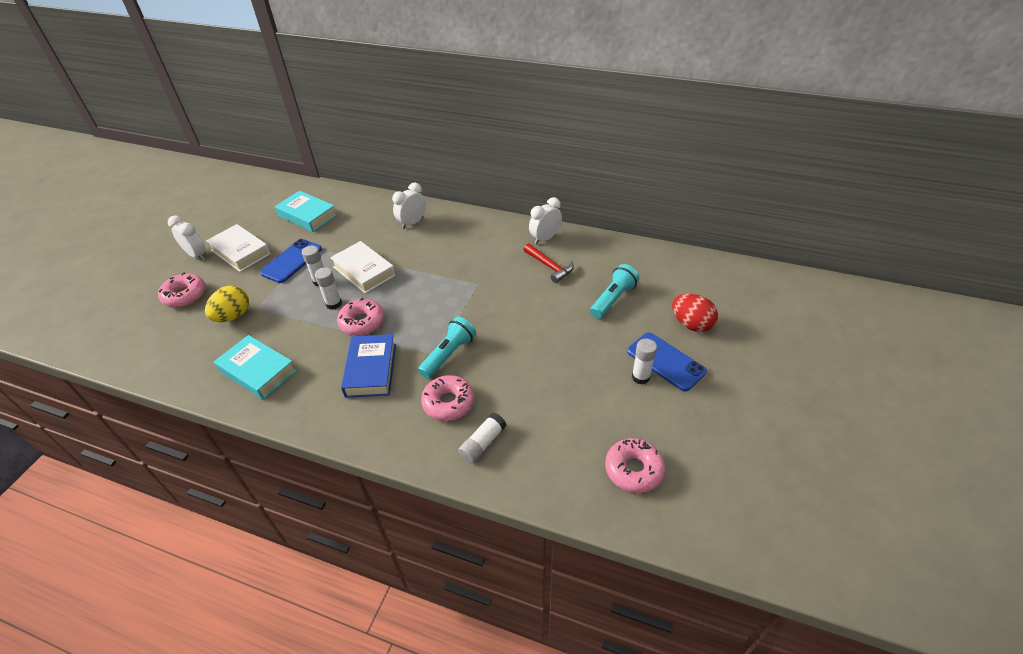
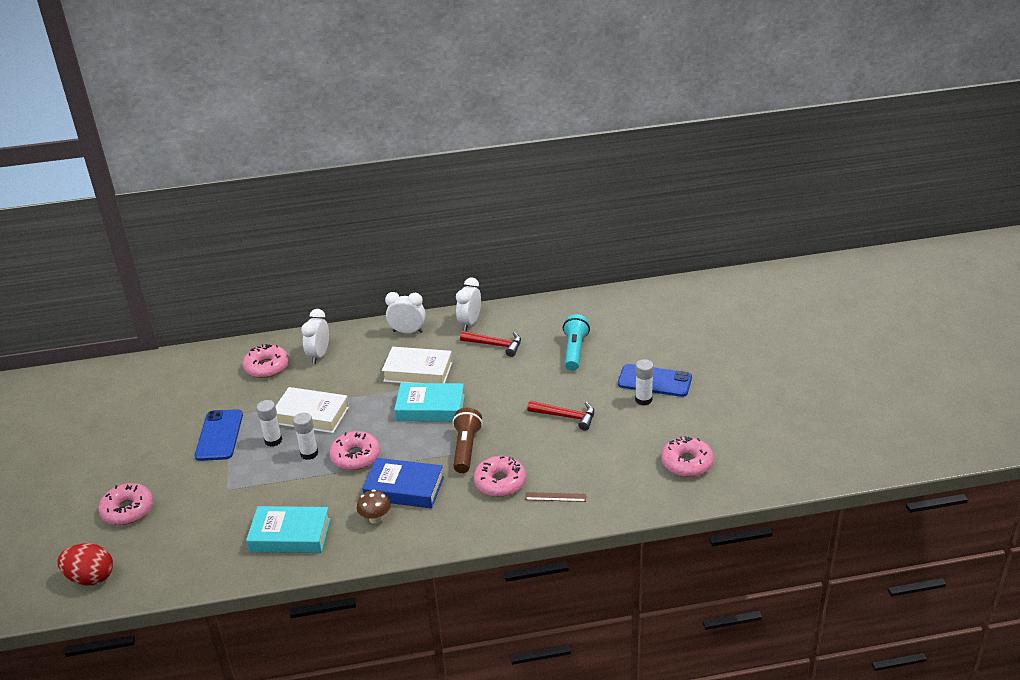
camera: 30 degrees left, 10 degrees down
(197, 255) = (95, 471): white clock -> white clock (407, 332)
(233, 316) = (209, 505): yellow egg -> none
(240, 252) = (147, 449): white book -> white book (418, 371)
(307, 215) = (188, 389): turquoise book -> turquoise book (430, 408)
(327, 387) = (375, 518): none -> brown mushroom
(370, 219) = (267, 367): none -> pink donut
(371, 370) = (404, 488): blue book -> blue book turned 45 degrees counterclockwise
(449, 354) = (466, 448): turquoise flashlight -> brown flashlight
(482, 443) = (555, 497): white glue stick -> brown ruler
(556, 362) = (566, 416): none -> red hammer
(691, 324) = (654, 346): red egg -> red egg (91, 578)

